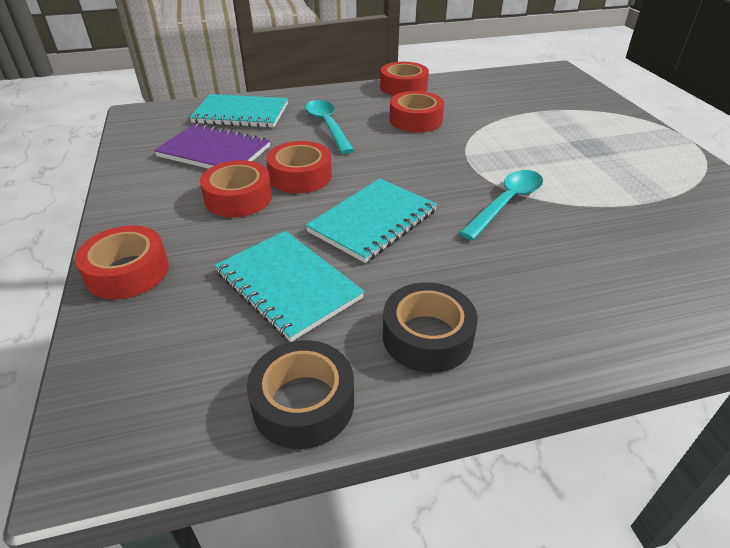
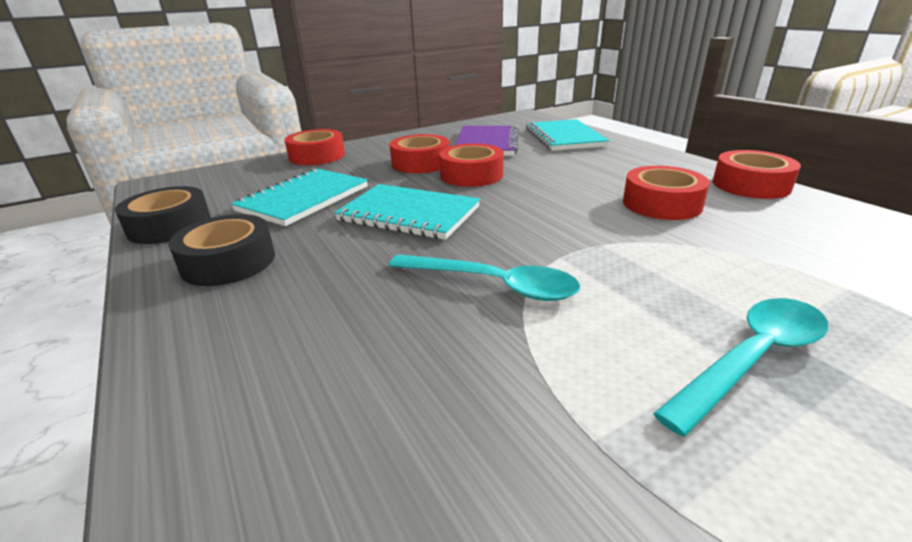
camera: 75 degrees right, 10 degrees down
(327, 126) = (584, 168): turquoise spoon -> turquoise spoon (752, 359)

